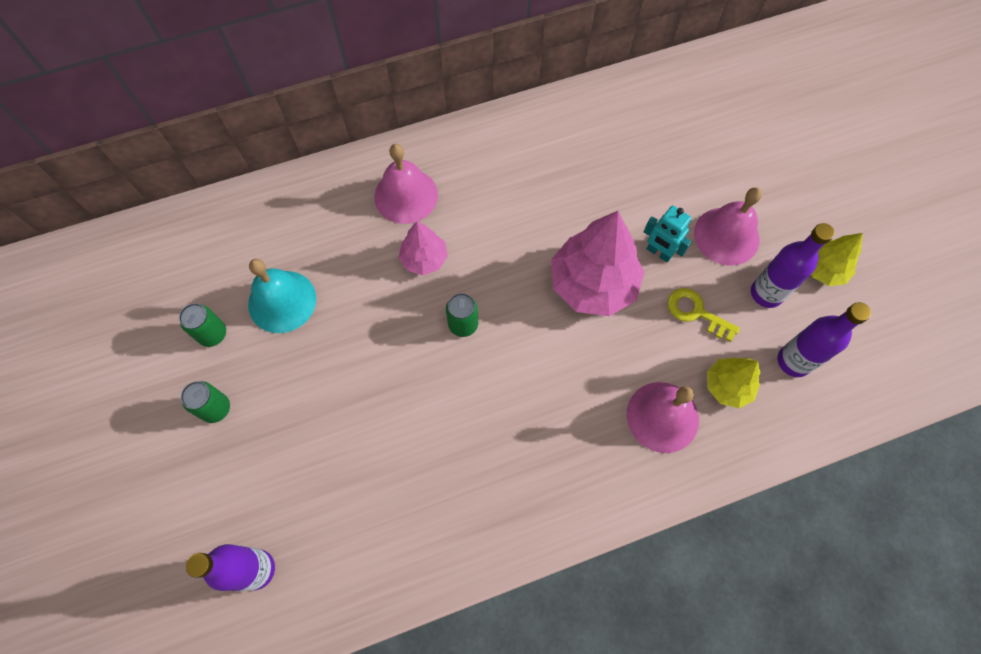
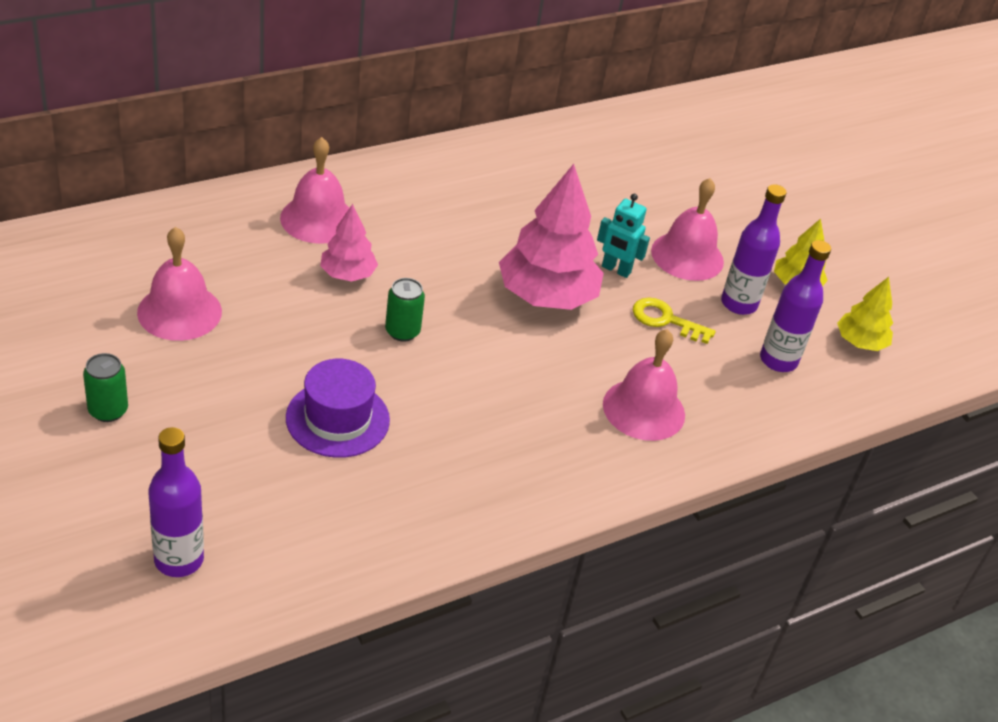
camera: 15 degrees left, 25 degrees down
(213, 334) = (95, 342): green can -> none
(282, 301) = (179, 312): turquoise bell -> pink bell
(398, 422) = (337, 419): none -> purple hat
(727, 386) = (711, 382): yellow tree -> yellow tree (860, 342)

